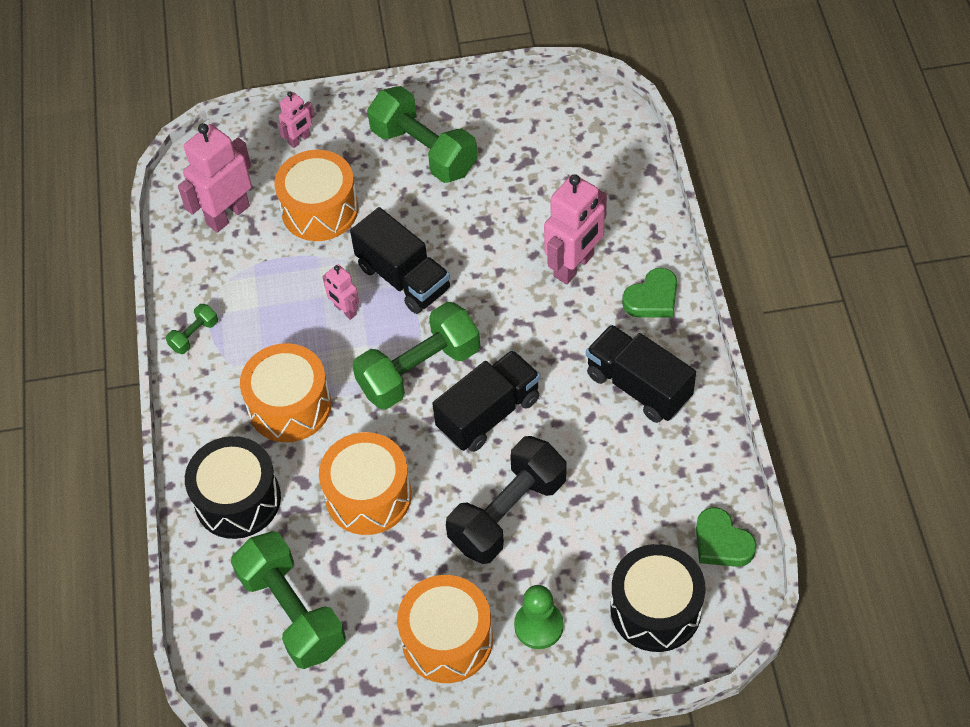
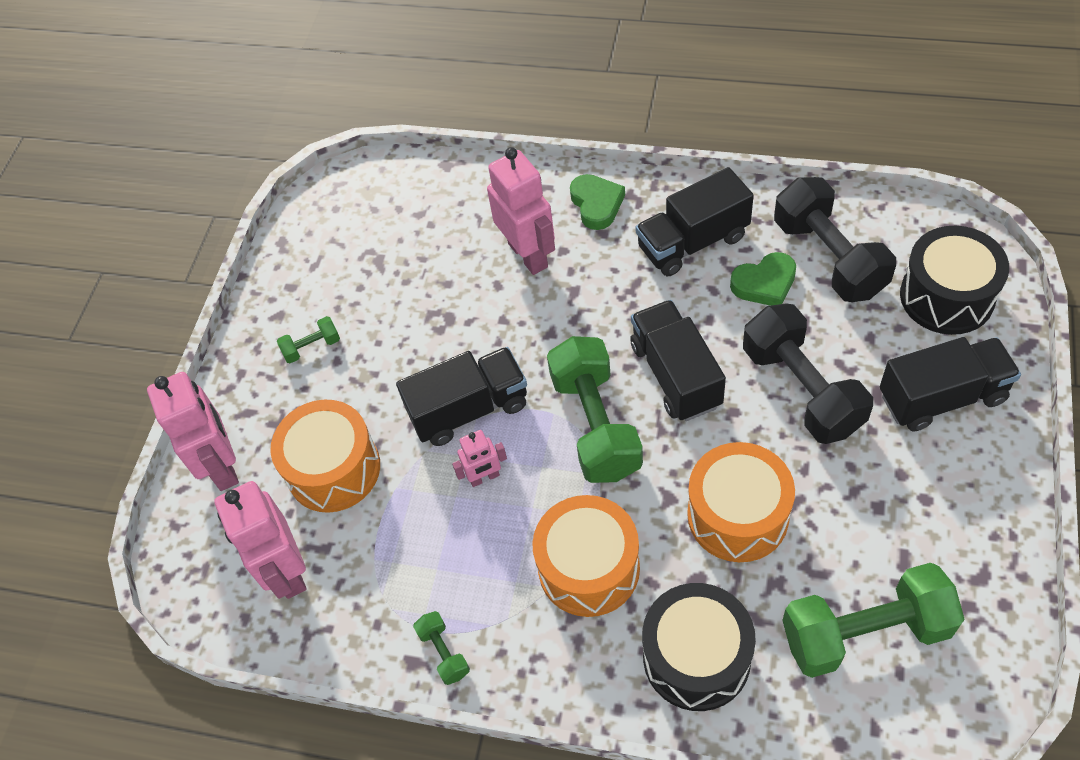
camera: 65 degrees left, 0 degrees up
(299, 139) = (223, 466): pink robot -> pink robot, size x1.90
(424, 151) = (312, 347): green dumbbell -> green dumbbell, size x0.44
(447, 639) = (938, 484): orange drum -> none
(538, 626) = (942, 397): green pawn -> black truck
(664, 500) = (829, 257): none -> black dumbbell
(721, 542) = (888, 227): green heart -> green heart (764, 283)

